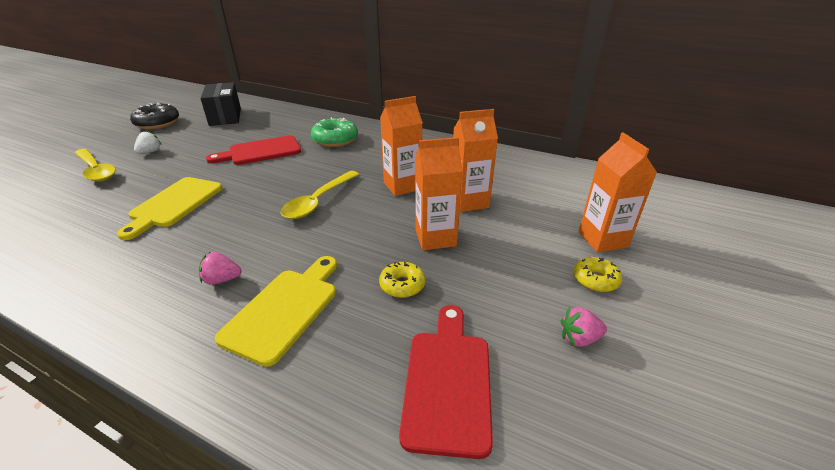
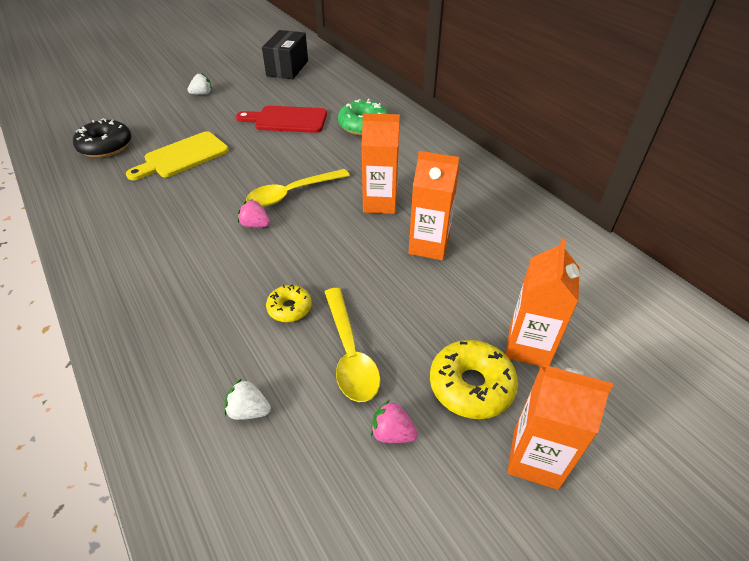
camera: 30 degrees right, 10 degrees up
(96, 170) = (153, 102): yellow spoon -> yellow spoon (350, 353)
(157, 123) = (228, 61): black donut -> black donut (106, 146)
(222, 280) = (165, 243): pink strawberry -> pink strawberry (255, 225)
(284, 310) = (187, 290): yellow cutting board -> none
(435, 238) = (359, 273): orange carton -> orange carton (535, 458)
(447, 382) = (249, 410): red cutting board -> white strawberry
(595, 280) = (471, 385): yellow donut -> yellow donut, size x1.67

